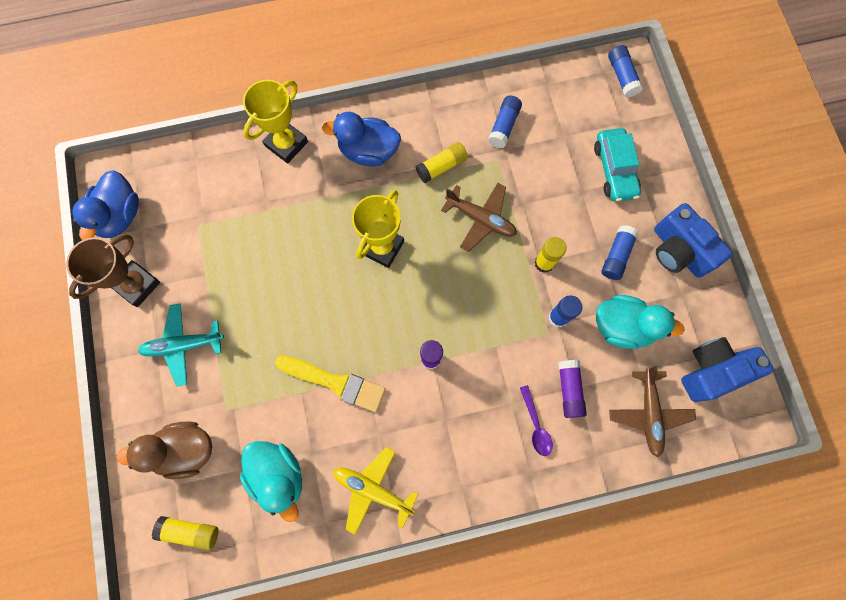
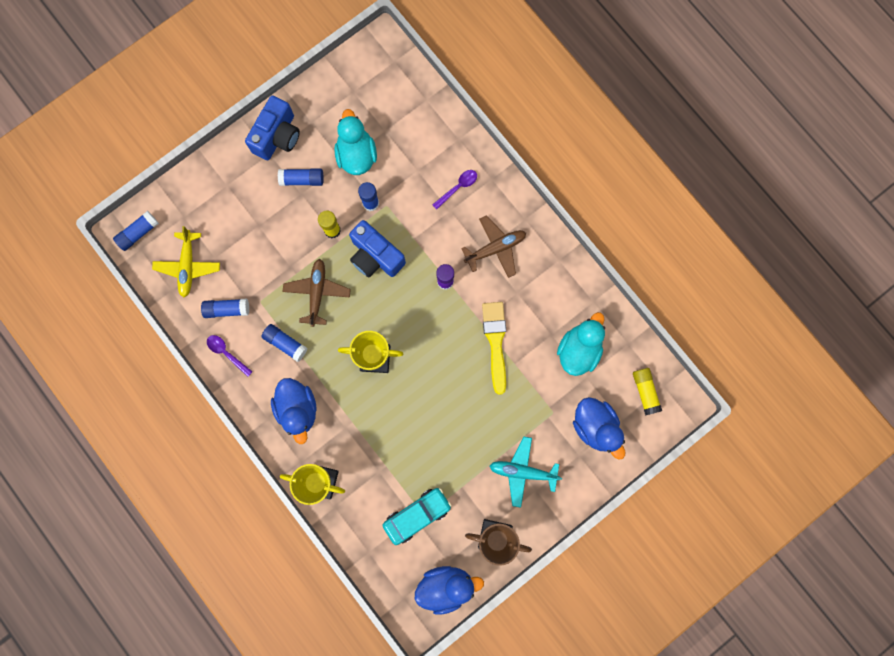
camera: 115 degrees left, 5 degrees up
(183, 345) = (522, 471): turquoise plane -> turquoise plane turned 135 degrees clockwise
(185, 450) = (595, 426): brown duck -> blue duck
(373, 489) = (555, 279): yellow plane -> yellow plane (188, 266)
(441, 166) = (285, 343): yellow glue stick -> blue glue stick
(458, 109) = (227, 353): none -> purple spoon
(569, 389) = (421, 174): purple glue stick -> none
(614, 170) = (229, 207): turquoise car -> turquoise car (417, 515)
(648, 413) = (412, 115): brown plane -> brown plane (495, 248)
(712, 371) = (361, 83): blue camera -> blue camera (375, 256)

